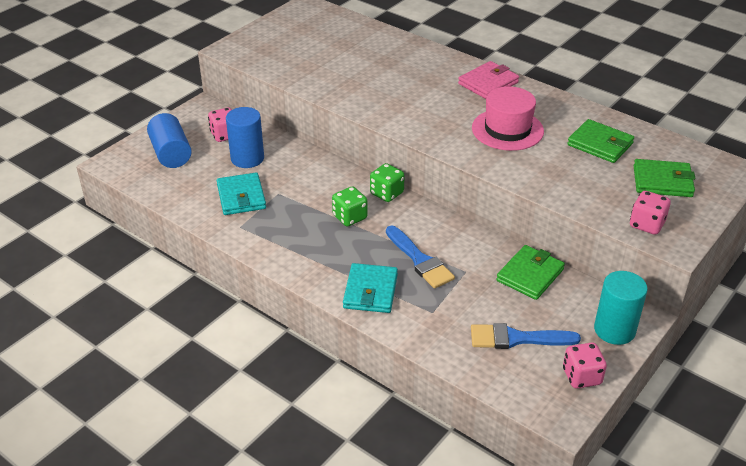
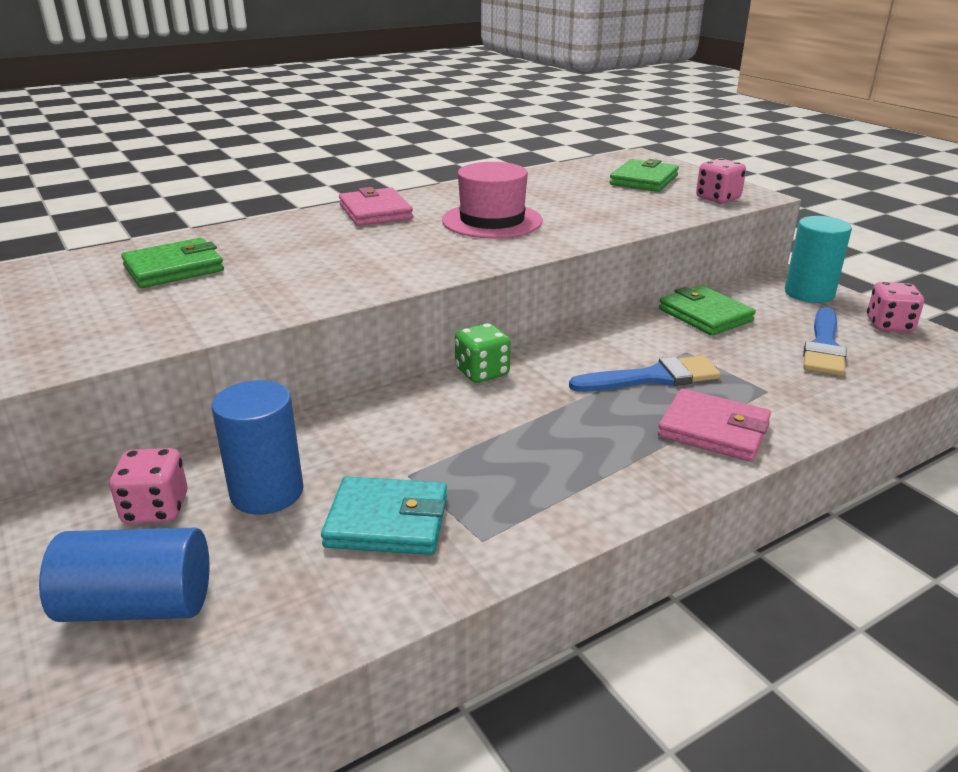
camera: 70 degrees left, 10 degrees down
(350, 217) = (522, 414): green dice -> none
(370, 291) = (713, 430): turquoise wallet -> pink wallet
(600, 144) = (558, 189): green wallet -> green wallet (174, 268)

